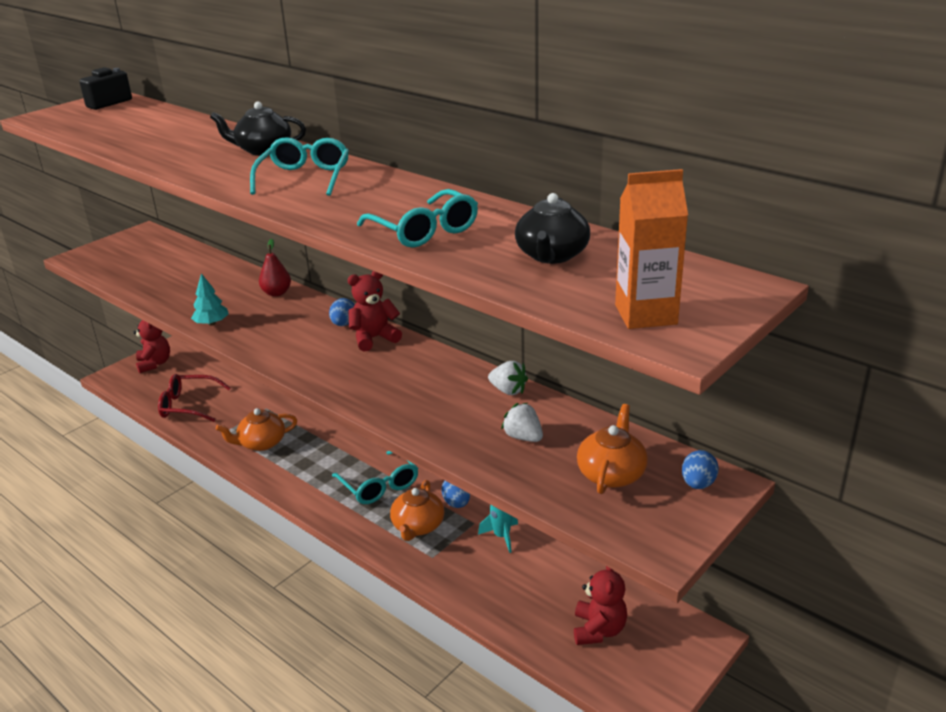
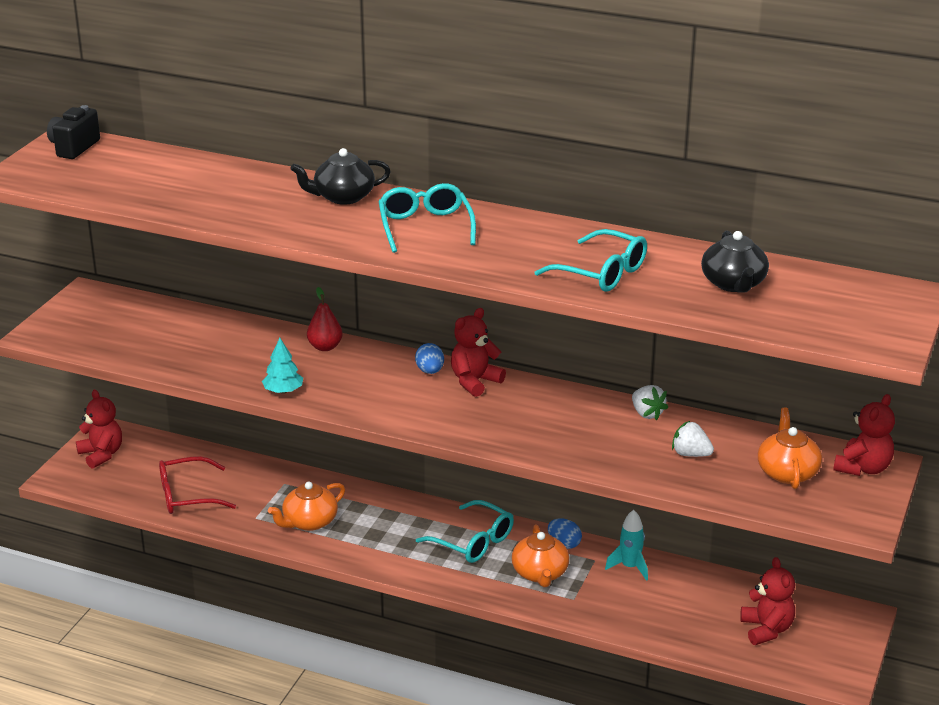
camera: 20 degrees left, 0 degrees up
(508, 390) = (647, 413): white strawberry -> white strawberry turned 45 degrees clockwise
(645, 314) = (848, 328): orange carton -> none
(698, 484) = (863, 468): blue egg -> red teddy bear

